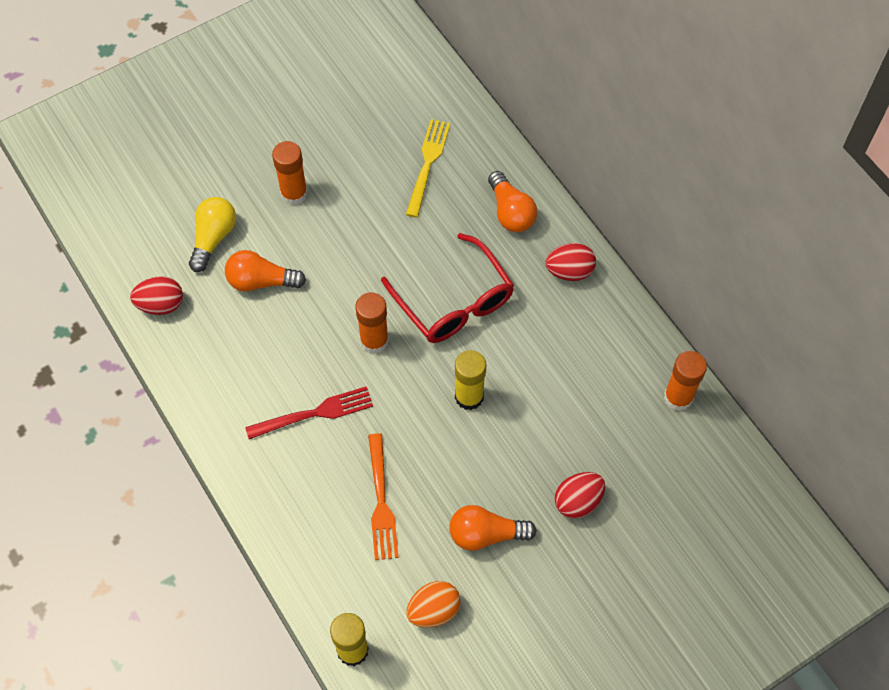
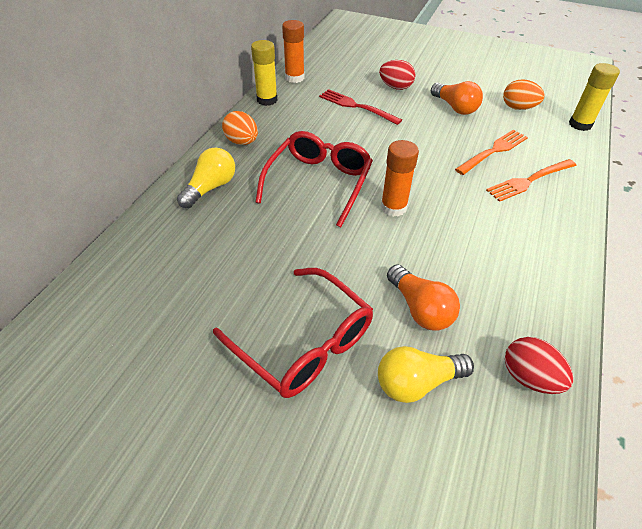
camera: 125 degrees left, 15 degrees down
(294, 193) = (304, 343): orange glue stick -> red glasses
(314, 413) = (483, 209): red fork -> red fork (356, 106)
(315, 492) = (529, 181): none -> orange fork
(427, 164) = (194, 258): yellow fork -> none
(469, 396) = (382, 146): yellow glue stick -> yellow glue stick (267, 100)
(510, 212) = (211, 188): orange light bulb -> yellow light bulb
(569, 271) = (242, 142): red egg -> orange egg

